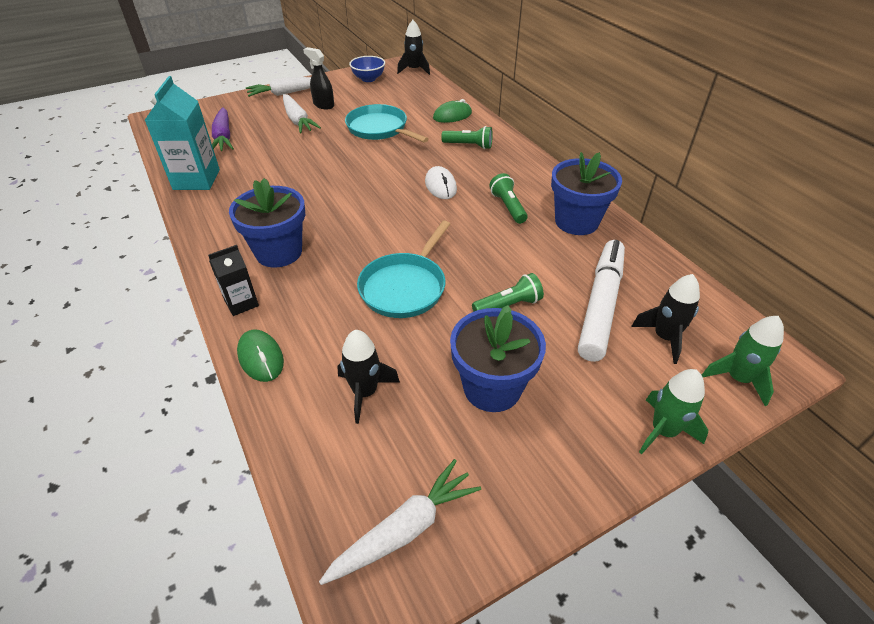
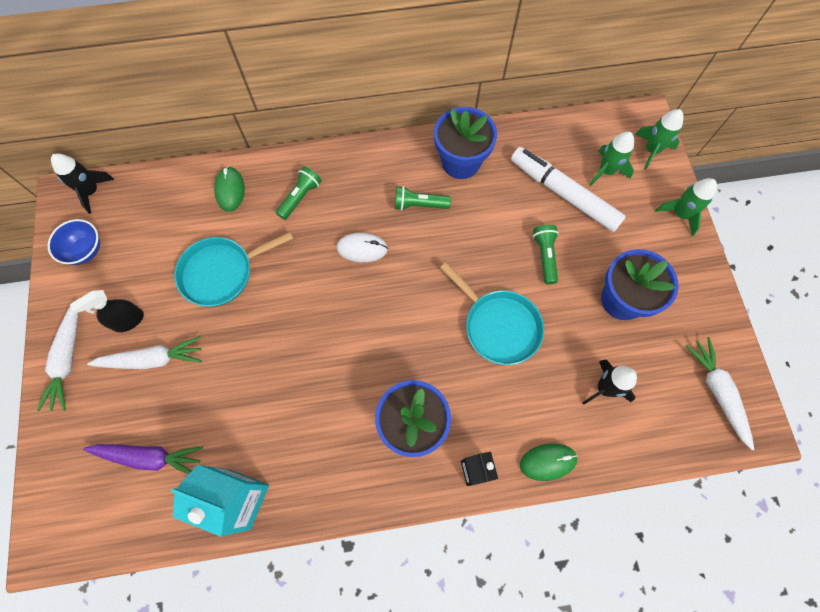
camera: 70 degrees left, 25 degrees up
(664, 337) = (606, 171): black rocket -> green rocket

